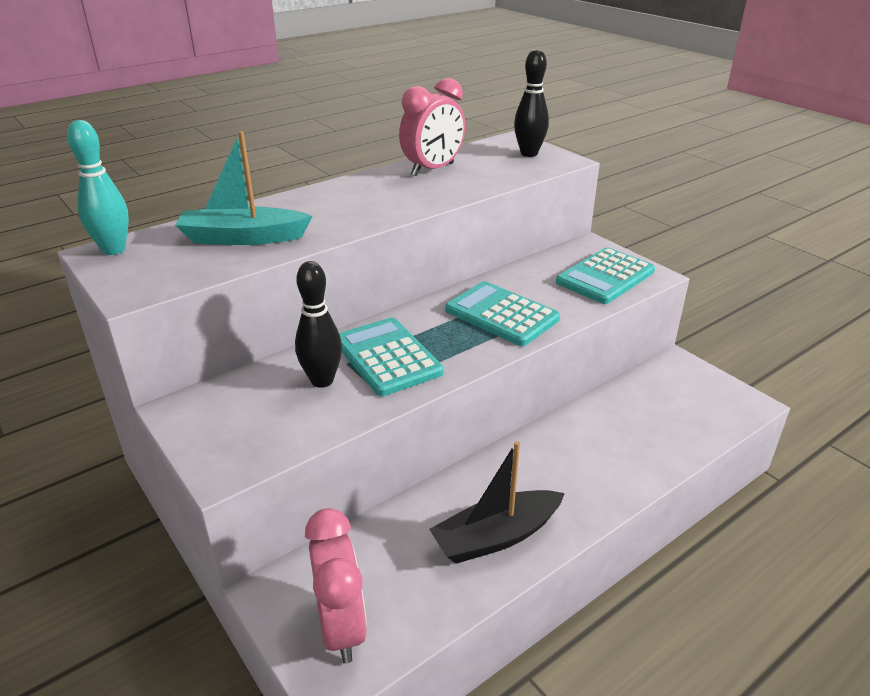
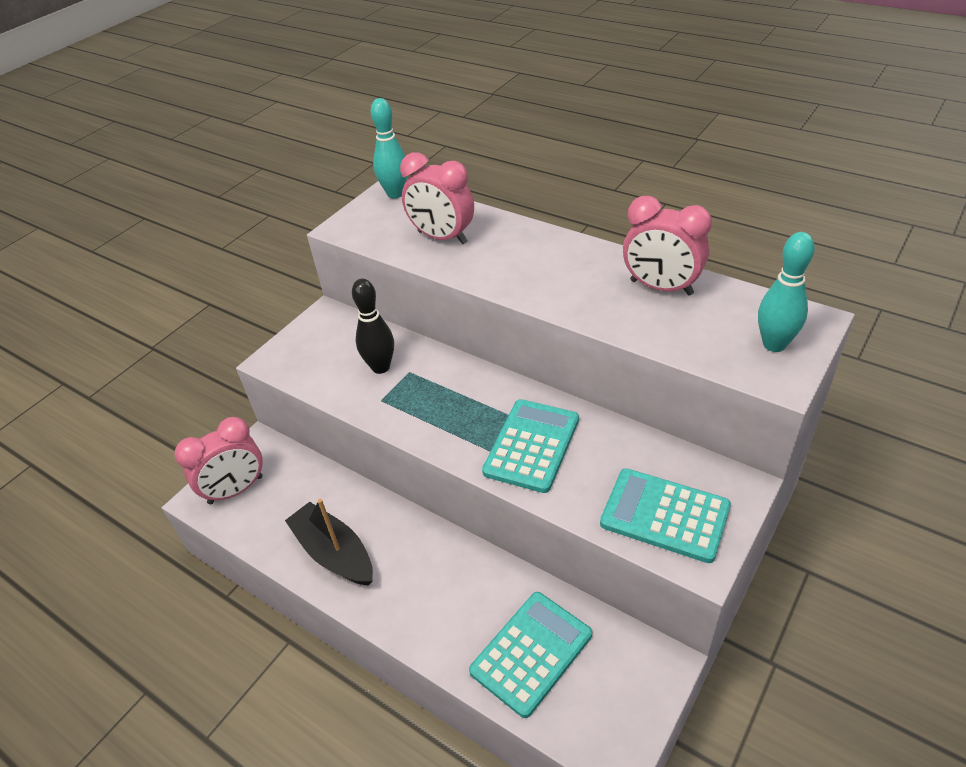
camera: 75 degrees right, 10 degrees up
(243, 238) = (442, 237): turquoise boat -> pink clock
(387, 357) = (426, 391): turquoise calculator -> turquoise calculator (531, 653)
(529, 154) = (774, 344): black bowling pin -> turquoise bowling pin

